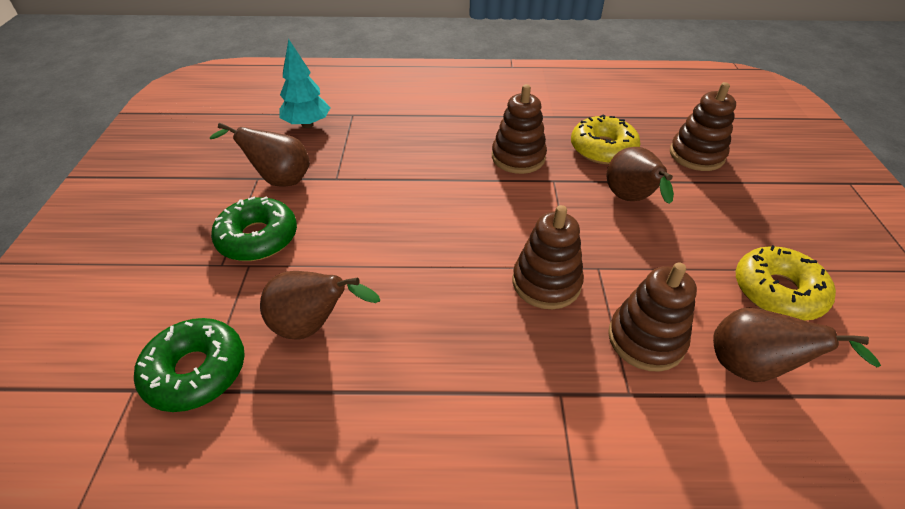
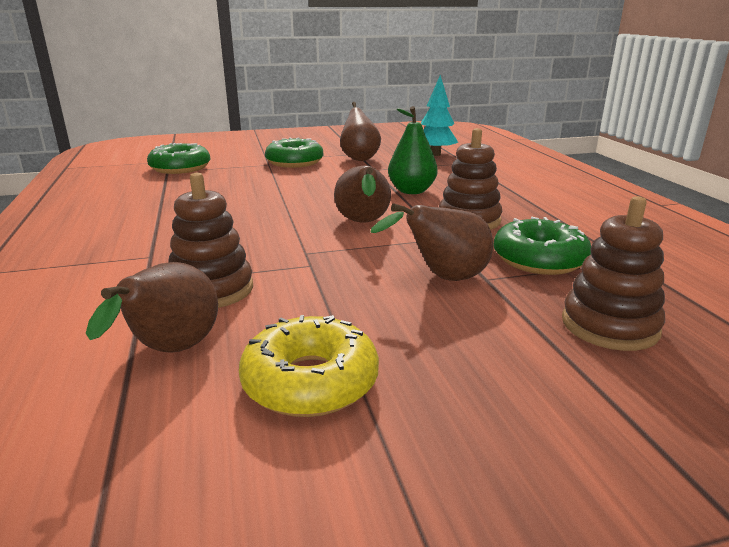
camera: 75 degrees right, 20 degrees down
(313, 326) = (217, 183): brown pear -> brown pear (363, 223)
(427, 169) = (411, 191): none -> green pear
(546, 283) = (280, 243): brown stacking toy -> none
(602, 149) = (539, 259): yellow donut -> green donut

